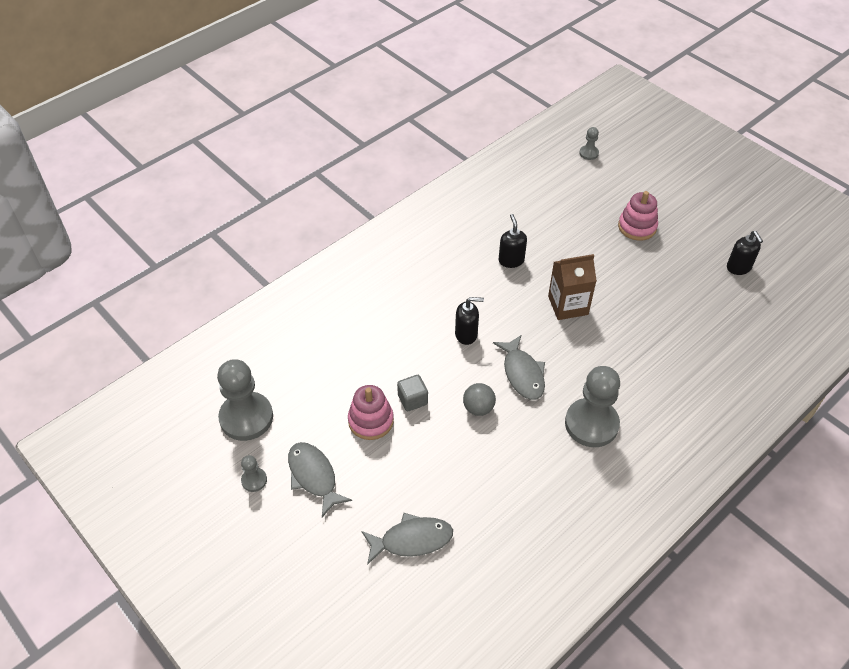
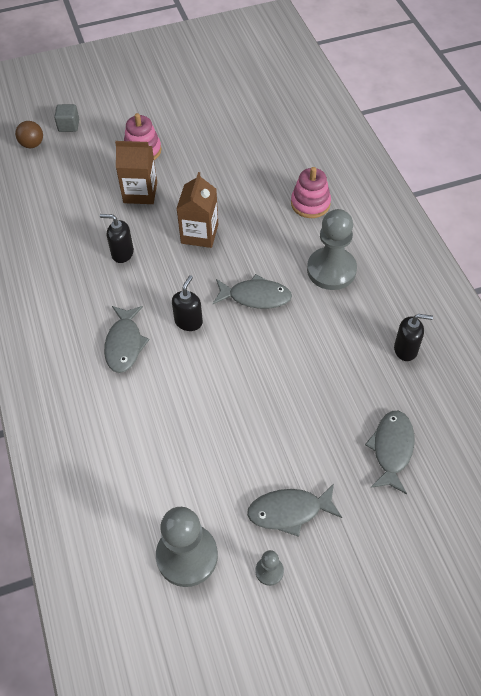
camera: 65 degrees left, 5 degrees up
(371, 421) = (248, 438): pink stacking toy -> pink stacking toy (310, 204)
(412, 399) = (241, 393): grey cube -> grey cube (69, 126)
(419, 300) = (124, 344): none -> grey fish
(478, 408) = (276, 344): grey ball -> none
(586, 245) = (140, 192): none -> brown carton
(588, 153) = (32, 144): grey pawn -> brown ball
(738, 268) = (227, 110): black soap dispenser -> black soap dispenser (406, 349)

